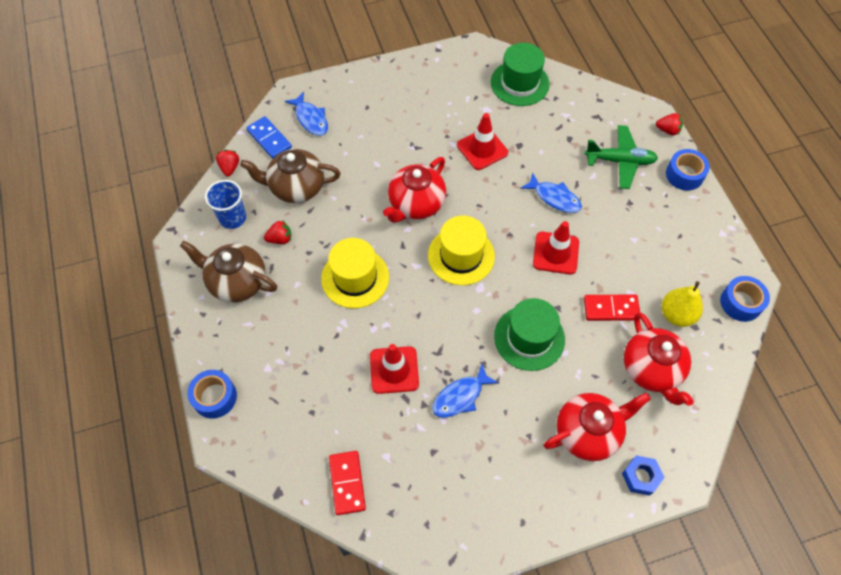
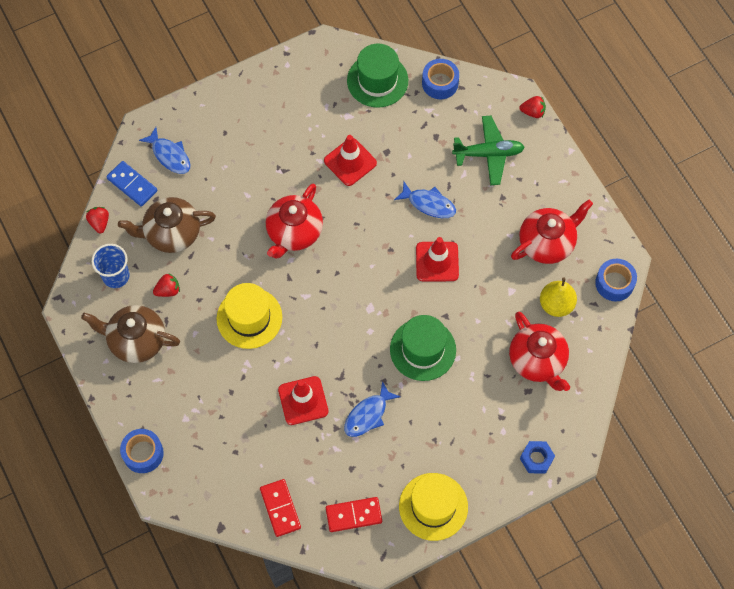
camera: 10 degrees left, 5 degrees up
(461, 256) = (347, 279): yellow hat -> yellow hat (433, 506)
(588, 432) = (486, 428): red teapot -> red teapot (547, 243)
(611, 309) = (495, 309): red domino -> red domino (353, 515)
(684, 175) = (553, 159): blue tape -> blue tape (440, 83)

